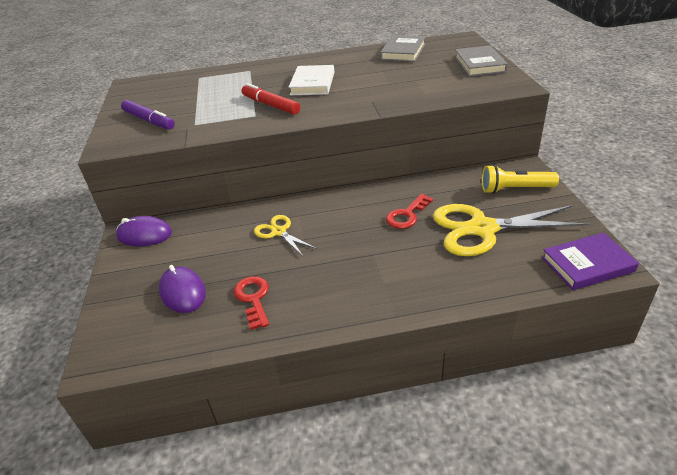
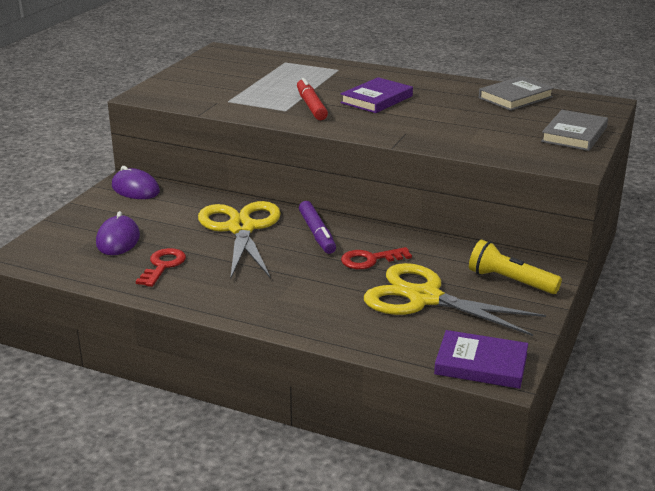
camera: 30 degrees right, 10 degrees down
(149, 120) = (197, 86): purple marker -> purple marker (317, 233)
(279, 232) = (241, 228): yellow scissors -> yellow scissors, size x1.96
(312, 84) = (376, 99): white book -> purple book

